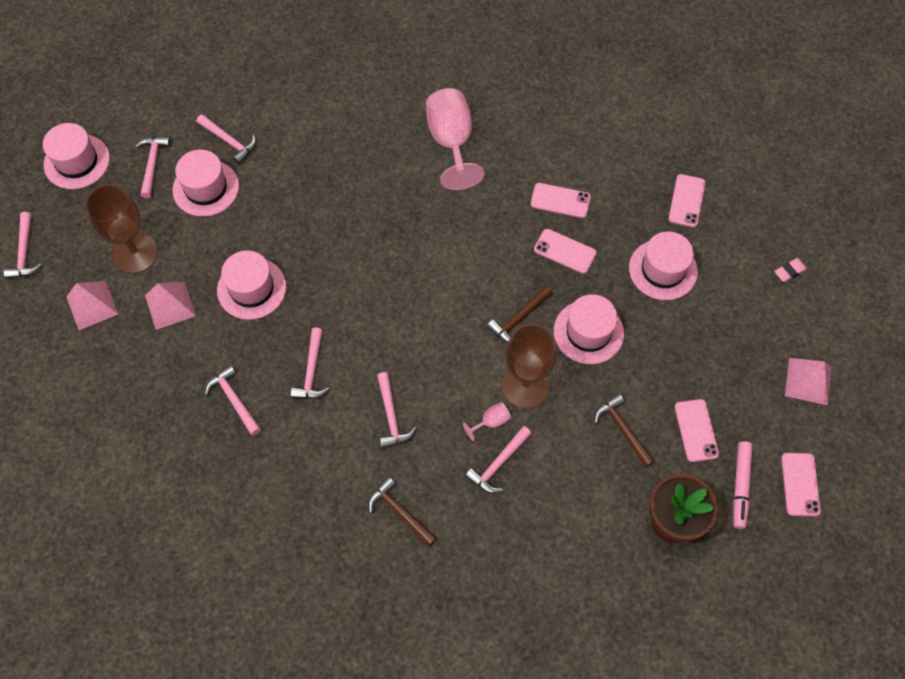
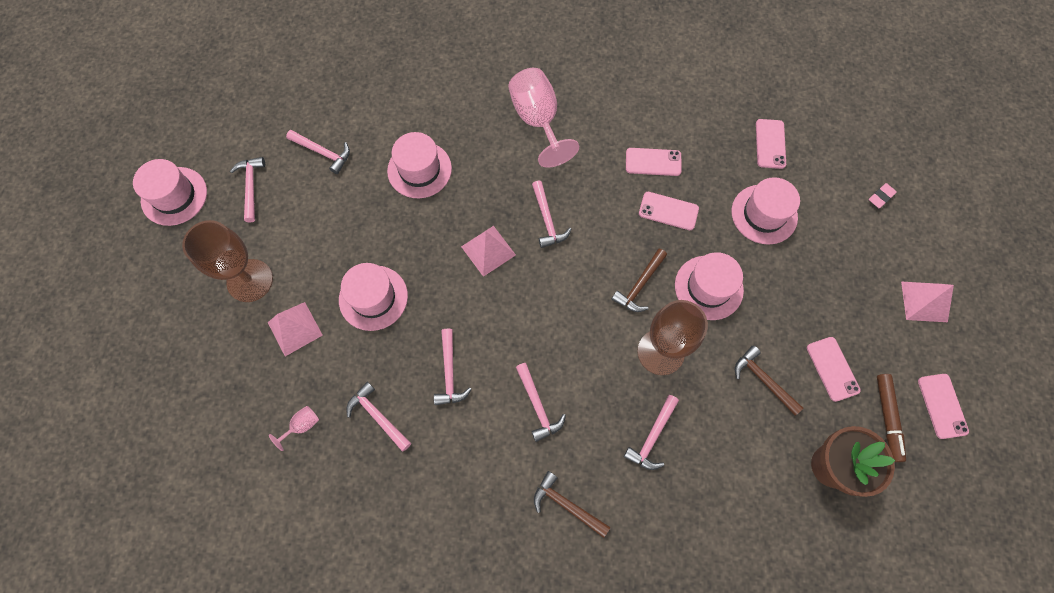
camera: 10 degrees left, 5 degrees up
(24, 252) = (137, 298): pink hammer -> pink hammer (547, 220)
(92, 305) = (215, 341): pink pyramid -> pink pyramid (488, 250)
(206, 188) = (308, 203): pink hat -> pink hat (419, 169)
(491, 422) = (636, 394): pink goblet -> pink goblet (302, 425)
(740, 486) = (887, 418): pink marker -> brown marker

